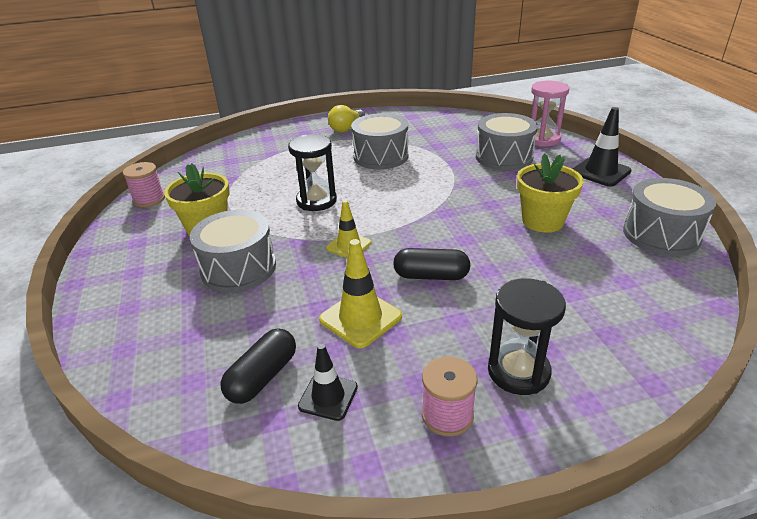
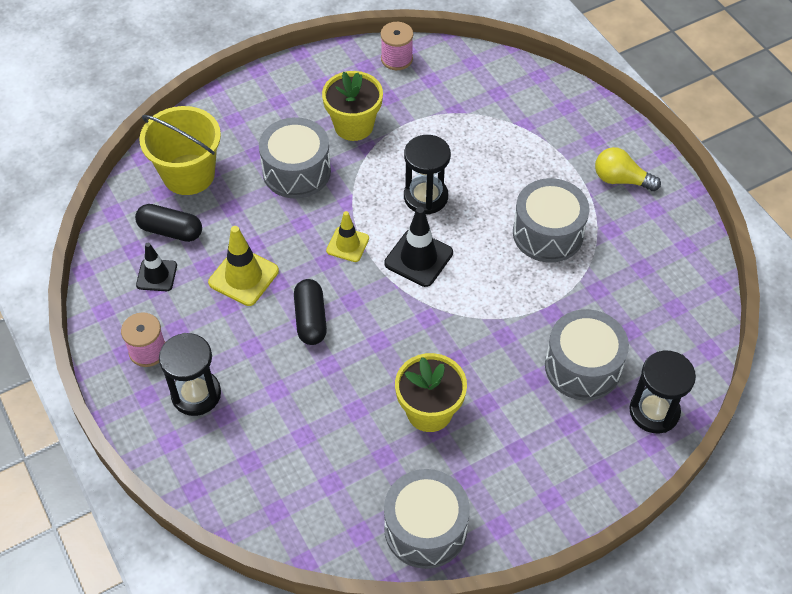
camera: 75 degrees right, 20 degrees up
(183, 353) = (188, 174): none -> yellow bucket
(542, 139) = (654, 411): pink hourglass -> black hourglass
(600, 172) = (568, 478): black traffic cone -> black traffic cone (418, 258)

